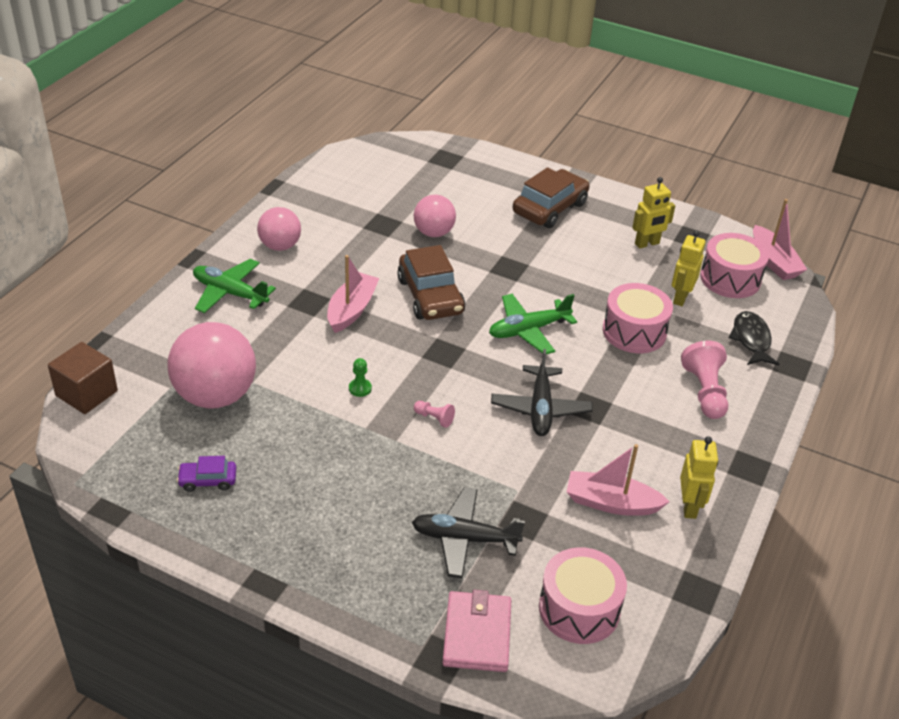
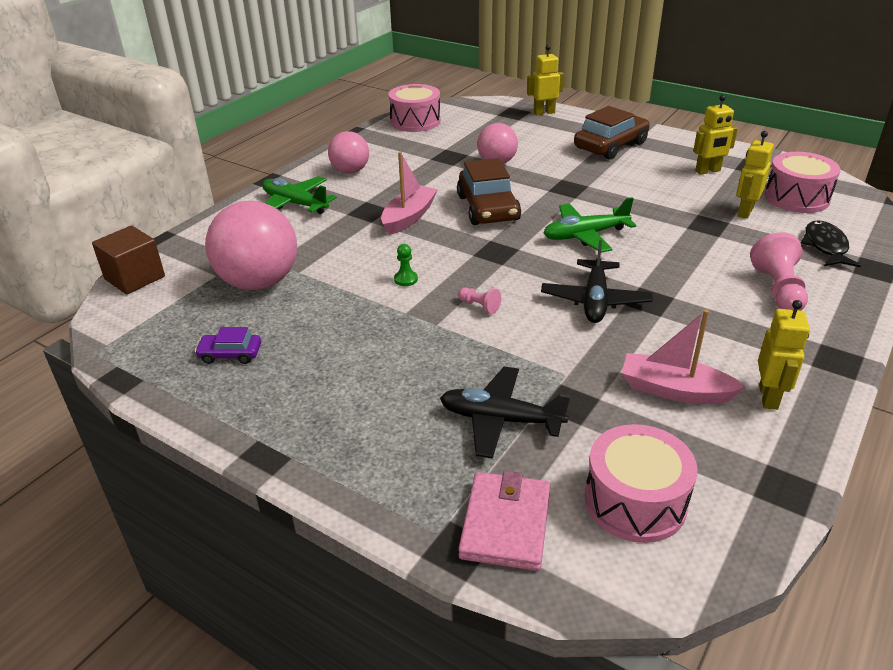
camera: 10 degrees right, 5 degrees down
(478, 158) = (544, 113): none -> yellow robot
(634, 331) = (697, 238): pink drum -> pink drum (415, 121)
(773, 262) = (841, 185): pink boat -> none

